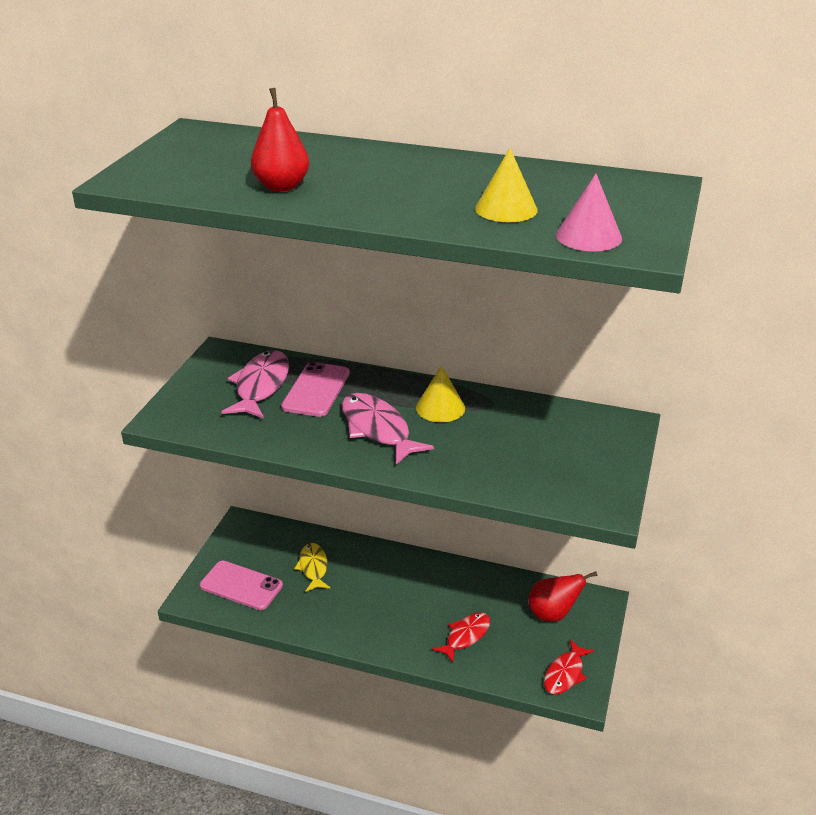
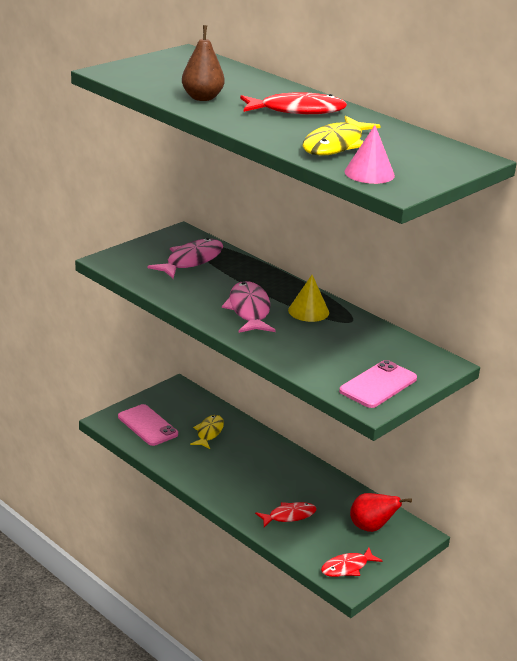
camera: 25 degrees right, 5 degrees down
(281, 186) = (202, 98): red pear -> brown pear
(316, 390) = (228, 274): pink phone -> pink phone (378, 385)
(408, 175) = (297, 110): none -> red fish
(506, 209) = (335, 145): yellow cone -> yellow fish

